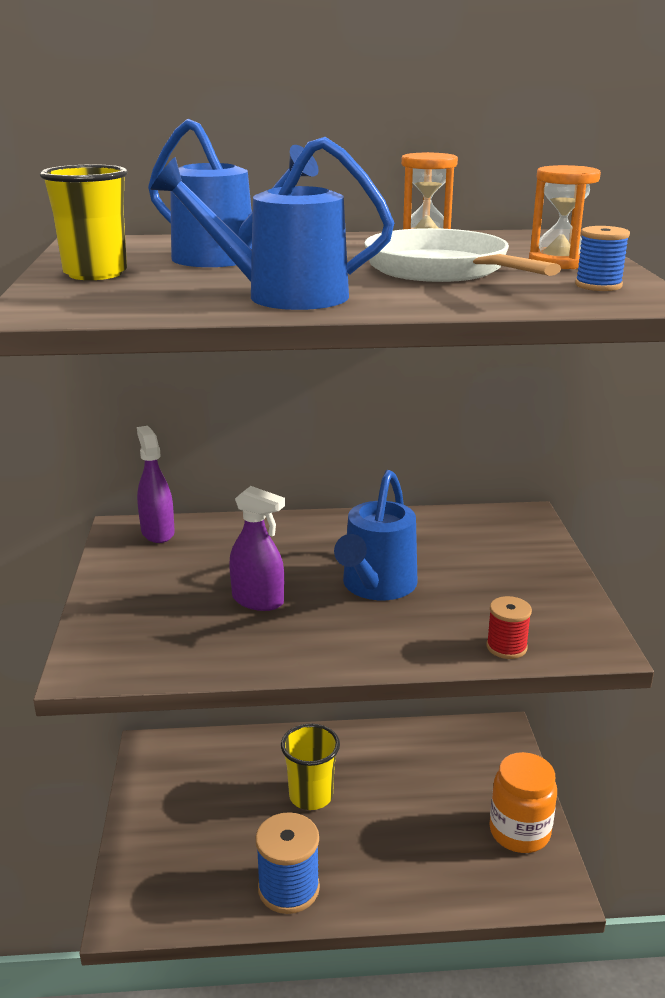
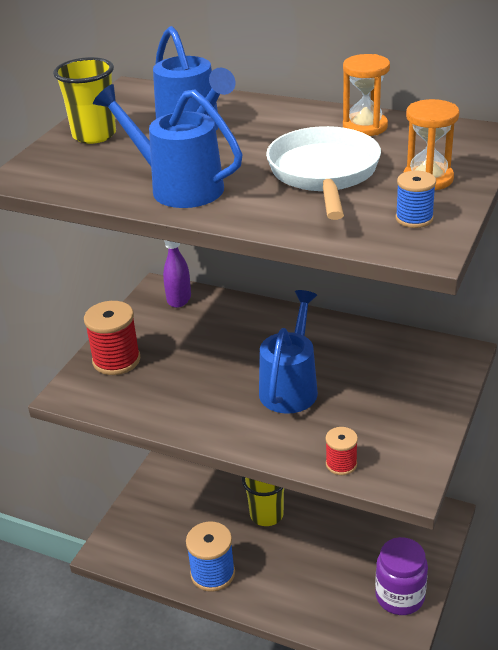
camera: 30 degrees right, 10 degrees up
(127, 614) = (116, 360): none -> red spool
(258, 600) = (203, 374): purple spray bottle -> none
(376, 587) = (291, 386): blue watering can -> blue watering can turned 150 degrees clockwise
(519, 832) = (400, 596): orange jar -> purple jar

